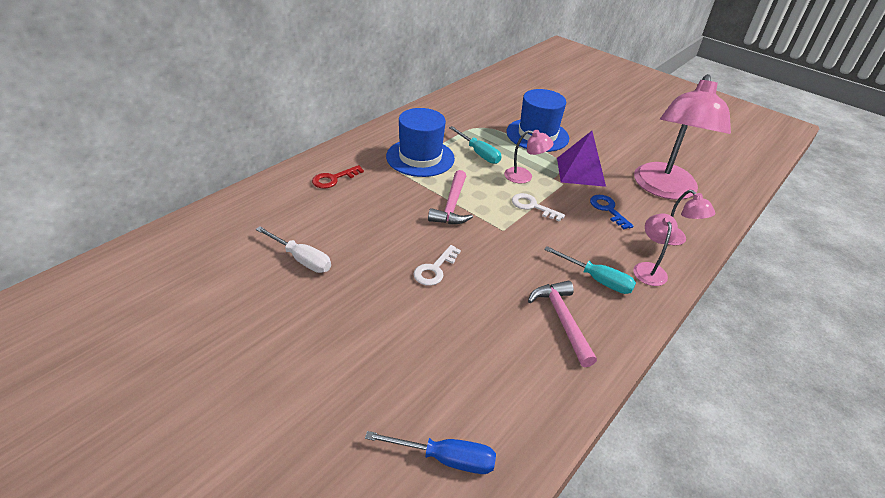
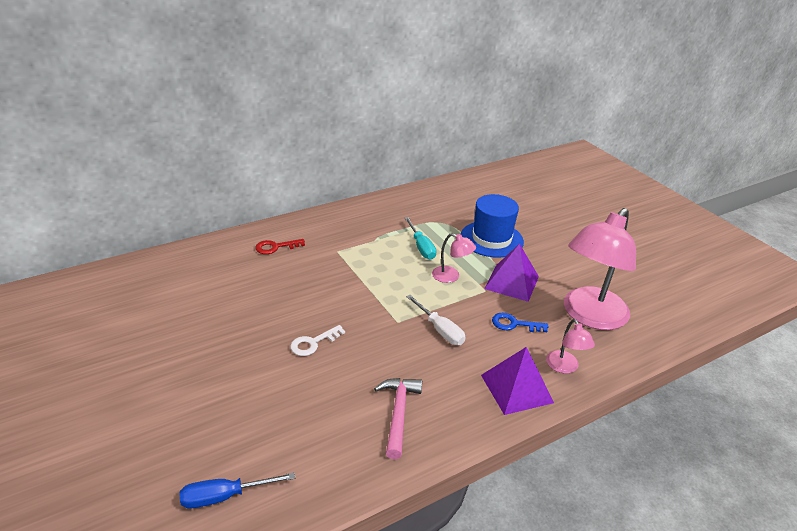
camera: 20 degrees right, 5 degrees down
(301, 259) = (209, 310): white screwdriver -> white screwdriver (440, 330)
(420, 157) = (363, 241): blue hat -> none
(445, 458) = (225, 496): blue screwdriver -> blue screwdriver turned 135 degrees clockwise
(452, 205) = (364, 290): pink hammer -> none
(532, 206) = (440, 306): white key -> none
(597, 279) = (457, 386): turquoise screwdriver -> none
(608, 209) = (514, 324): blue key -> blue key turned 75 degrees counterclockwise
(649, 269) = (516, 388): pink lamp -> purple pyramid

